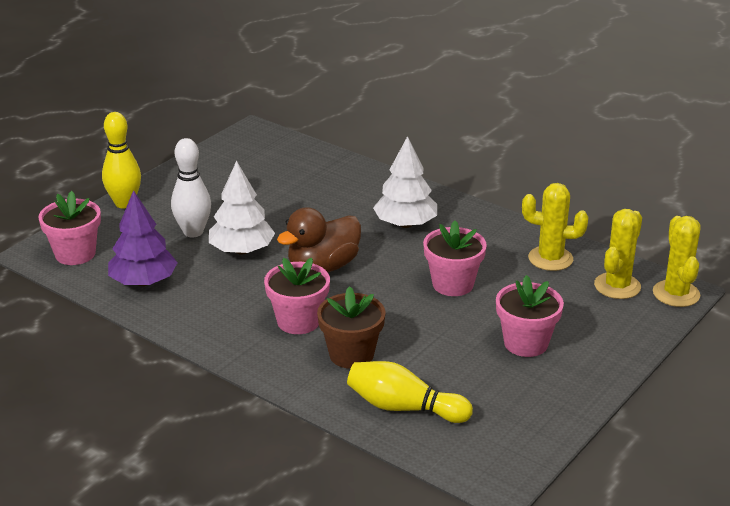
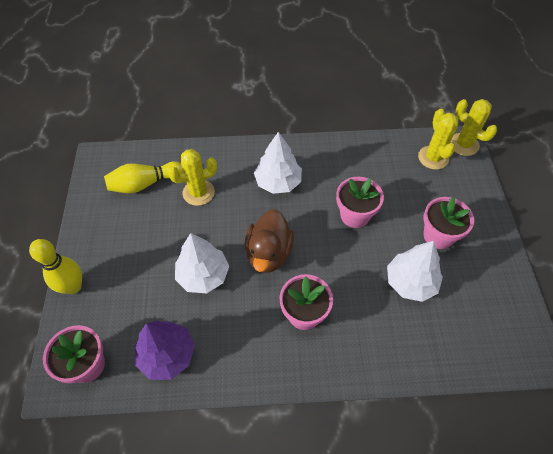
camera: 40 degrees left, 25 degrees up
(193, 232) = (152, 281): white bowling pin -> none
(351, 354) = (363, 319): brown flower pot -> none
(404, 408) = (436, 340): yellow bowling pin -> yellow bowling pin (144, 184)
(440, 357) = (410, 282): none -> white tree
(550, 259) = (381, 158): yellow cactus -> yellow cactus (198, 193)

